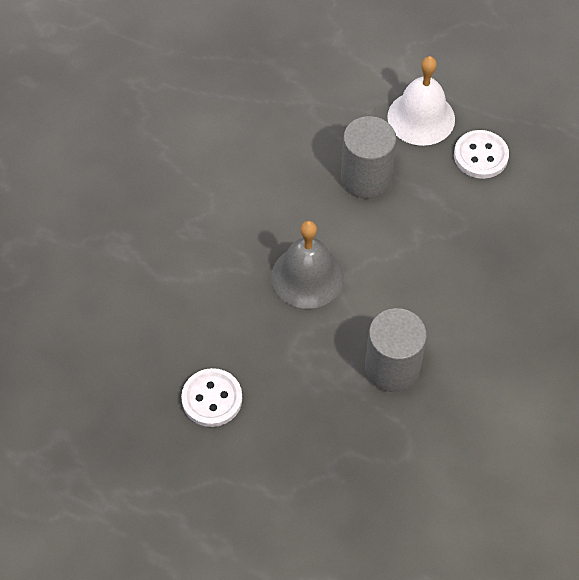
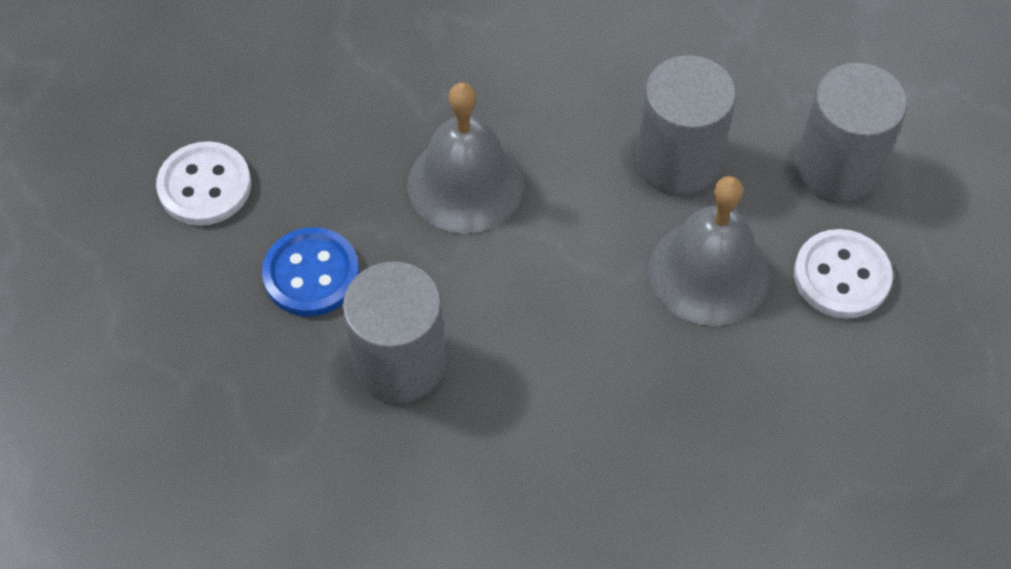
camera: 55 degrees right, 0 degrees up
(309, 378) = (311, 274): none -> blue button
(421, 118) = (837, 167): white bell -> grey cylinder
(439, 206) = (708, 272): none -> grey bell

